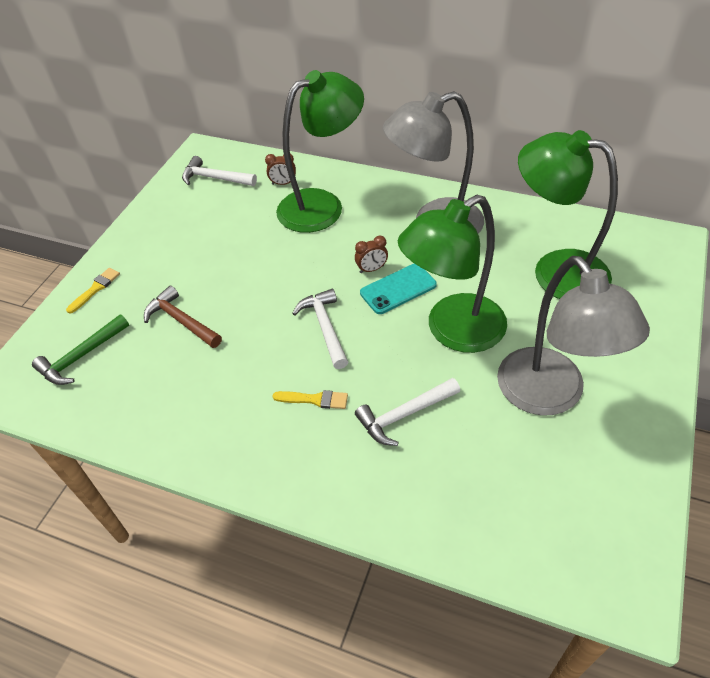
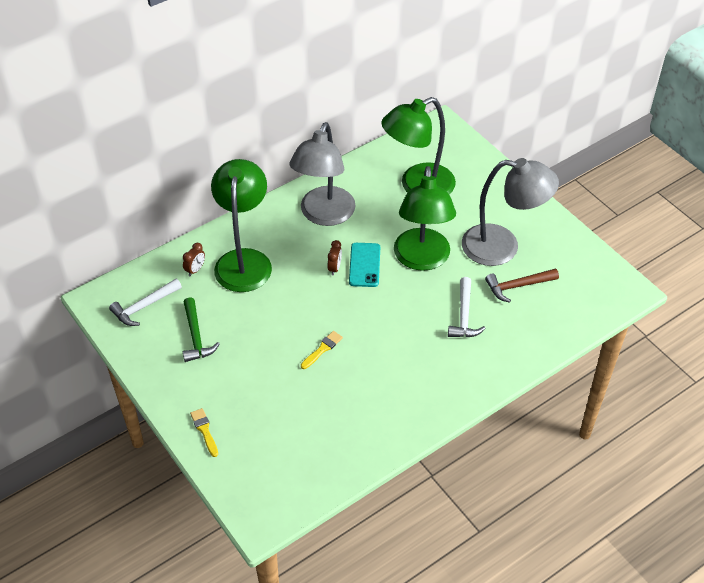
camera: 60 degrees left, 0 degrees up
(81, 357) = (271, 463): green hammer -> green hammer (196, 337)
(181, 321) = (288, 391): brown hammer -> brown hammer (517, 286)
(314, 399) = (418, 351): yellow brush -> yellow brush (322, 349)
(325, 327) = (364, 317): white hammer -> none

